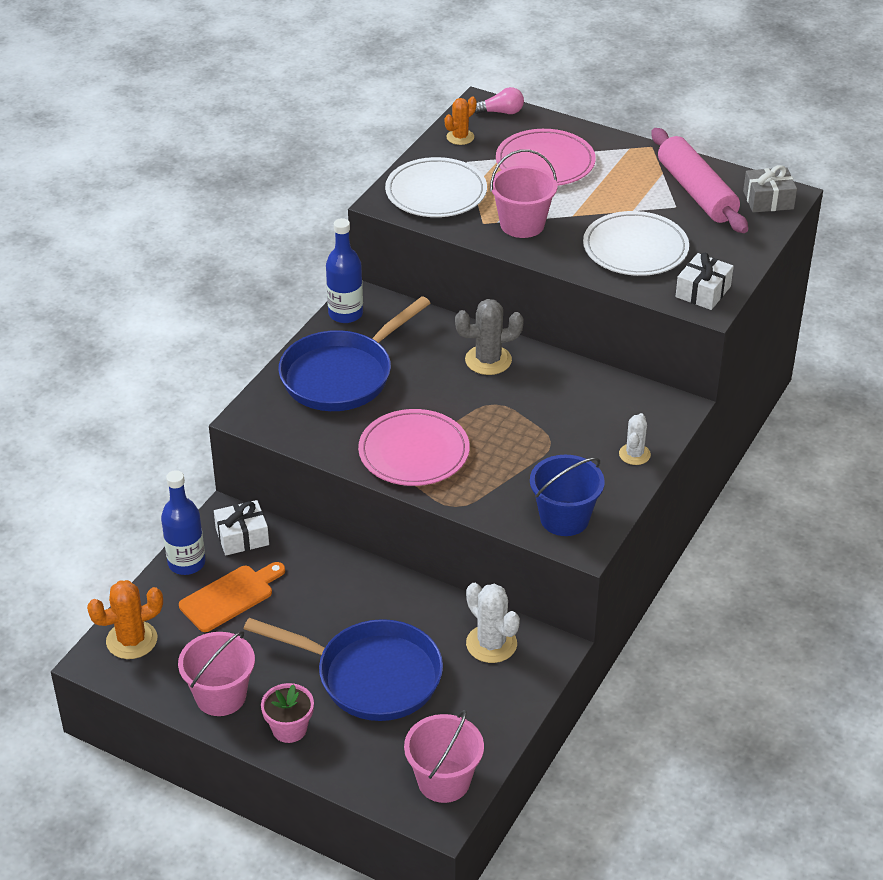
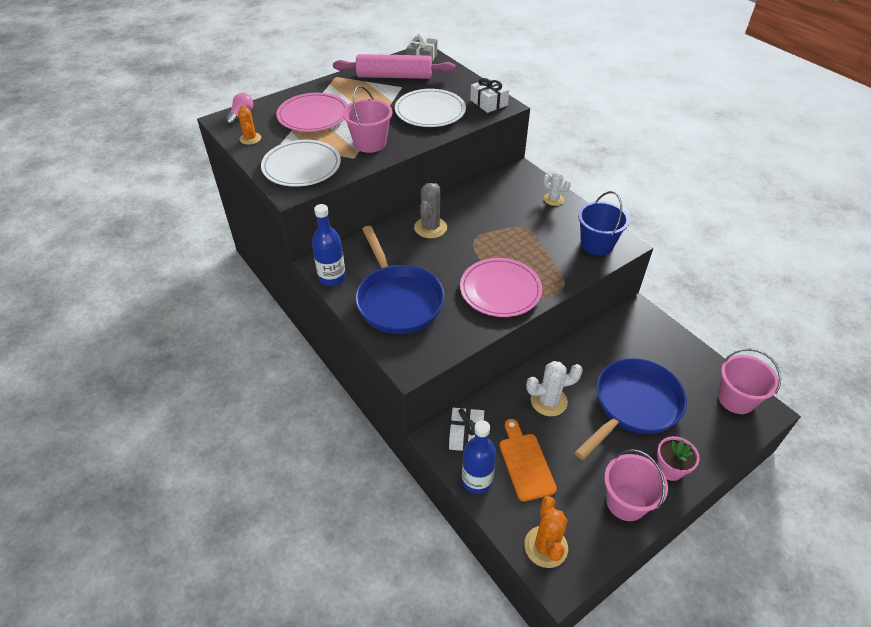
camera: 65 degrees left, 5 degrees up
(491, 644) = (625, 336): white cactus -> white cactus (548, 401)

